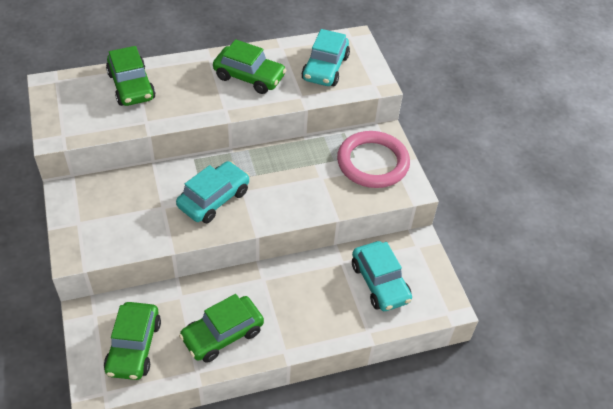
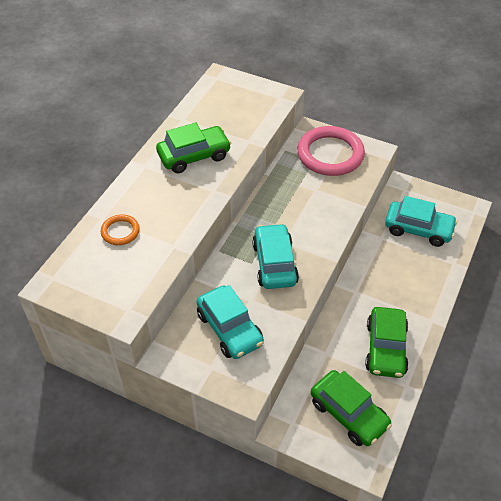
camera: 45 degrees left, 0 degrees up
(131, 86) = (120, 231): green car -> orange ring
(325, 68) = (233, 110): turquoise car -> turquoise car (229, 329)

